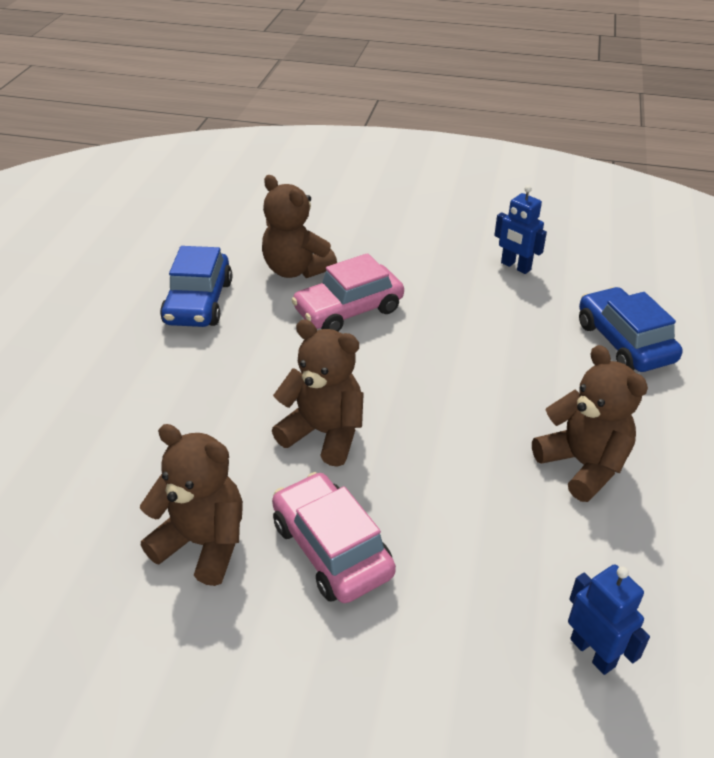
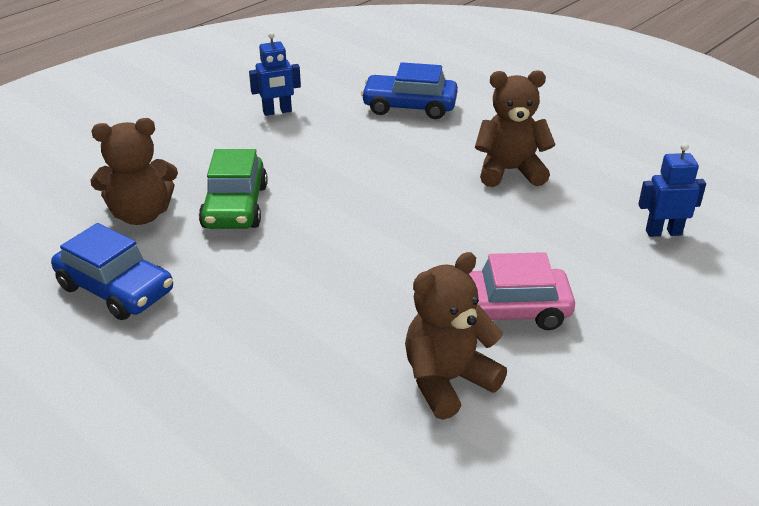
camera: 60 degrees left, 5 degrees down
(324, 433) = (376, 272): brown teddy bear -> none
(348, 310) = (235, 206): pink car -> green car

